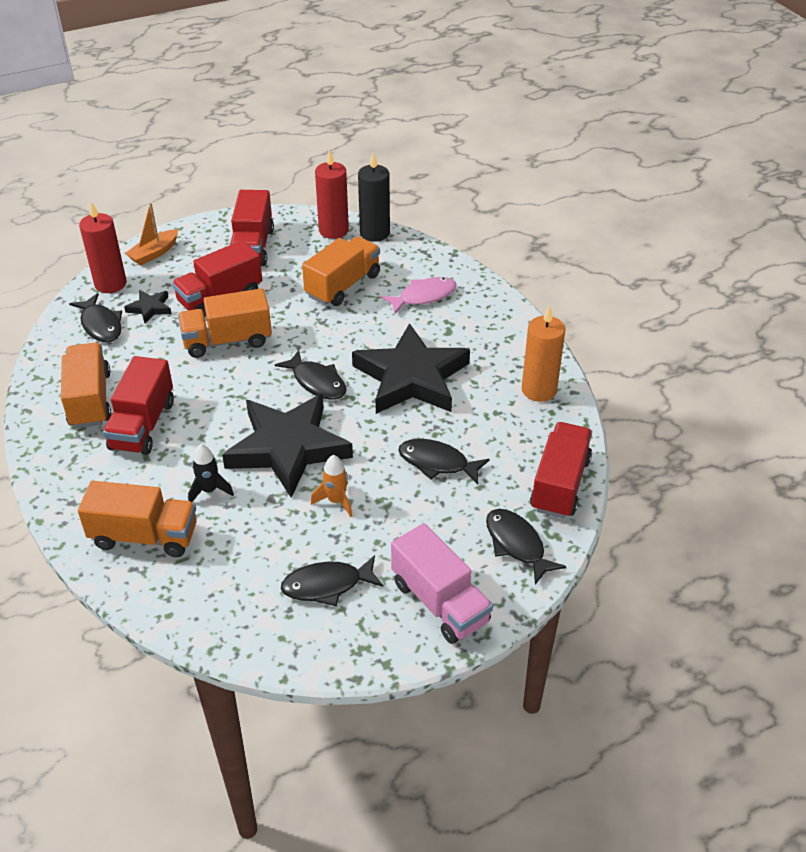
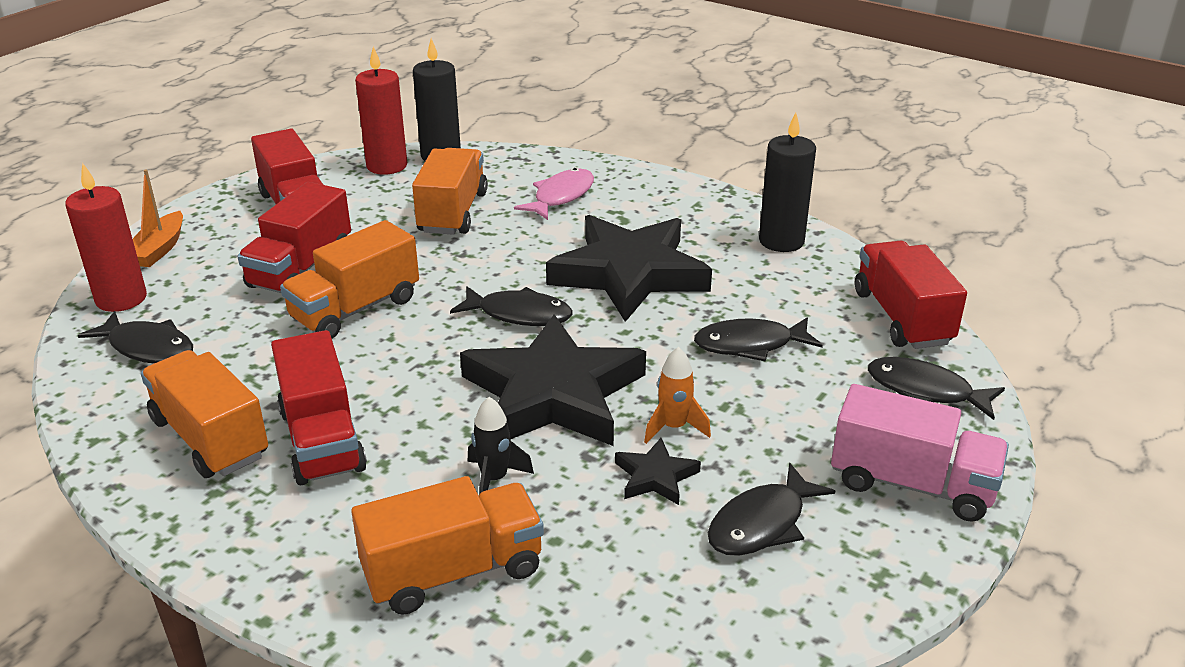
camera: 30 degrees left, 10 degrees down
(150, 308) = (208, 308): black star -> black star (655, 476)
(539, 390) = (781, 241): orange candle -> black candle

